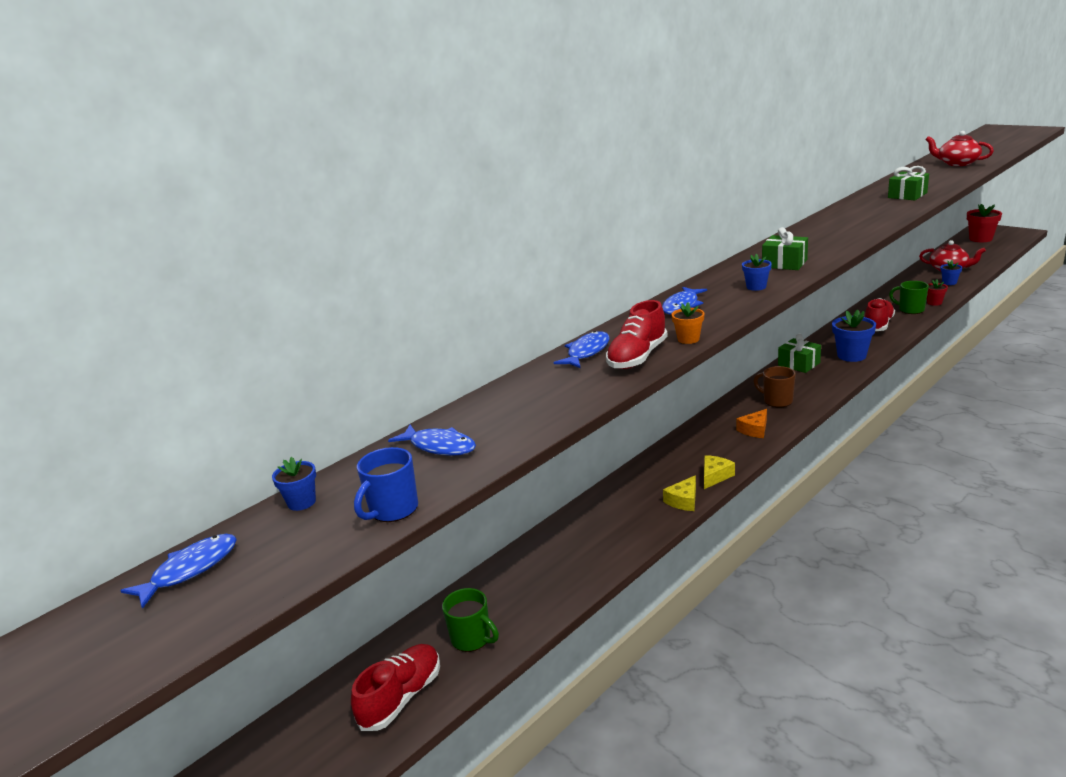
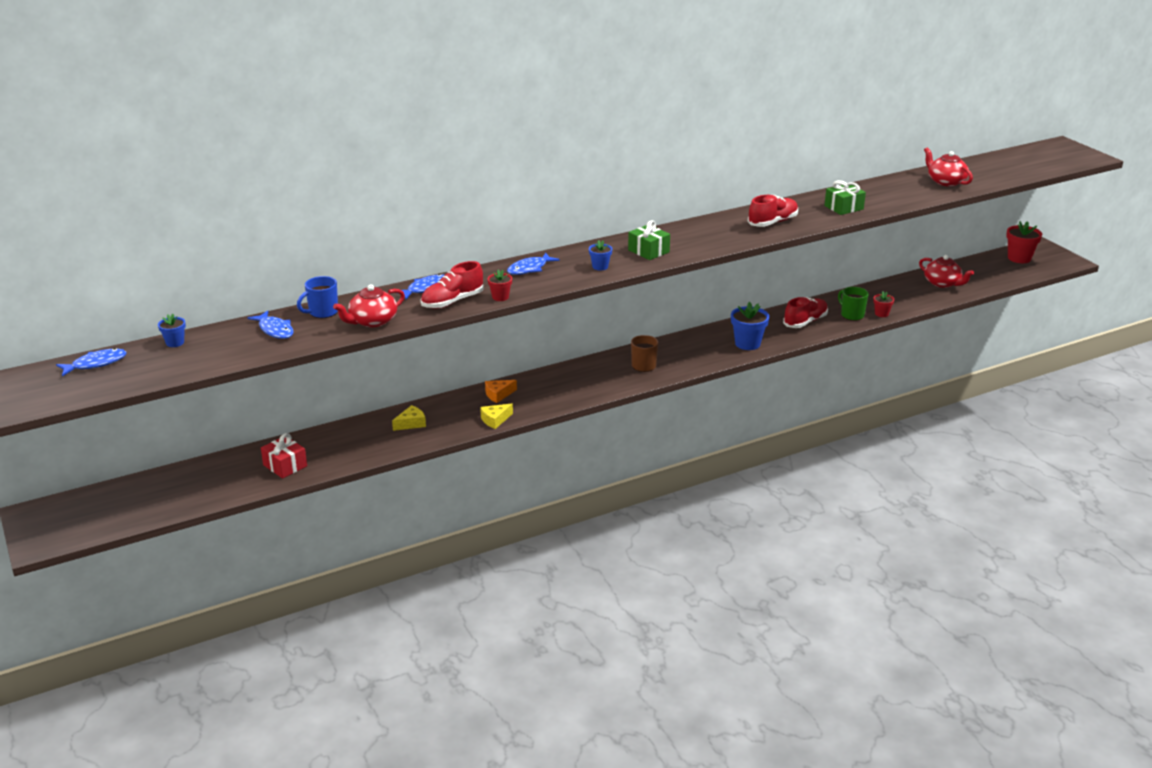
camera: 15 degrees right, 5 degrees up
(393, 510) = (219, 360): blue mug -> blue mug (322, 312)
(401, 698) = (221, 485): red shoe -> red shoe (773, 222)
(472, 639) = (285, 465): green mug -> red gift
(562, 402) = (372, 321): none -> red teapot
(688, 339) = (500, 297): orange flower pot -> red flower pot
(715, 476) = (534, 409): yellow cheese -> yellow cheese (411, 423)
(754, 430) = (600, 383): orange cheese -> orange cheese (498, 394)
(799, 364) = (696, 339): green gift -> none
(949, 282) = (923, 297): blue flower pot -> none

